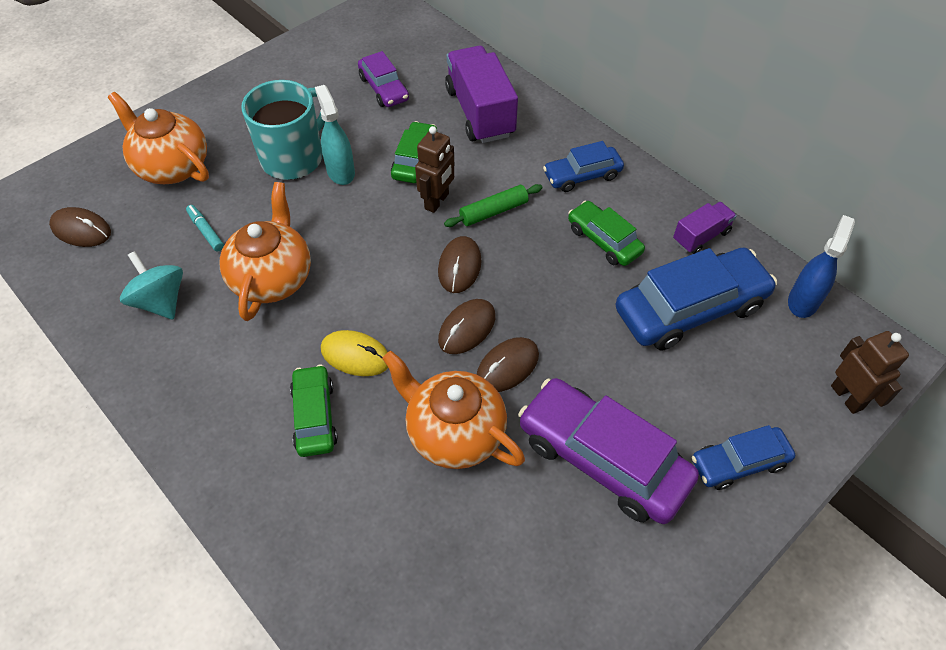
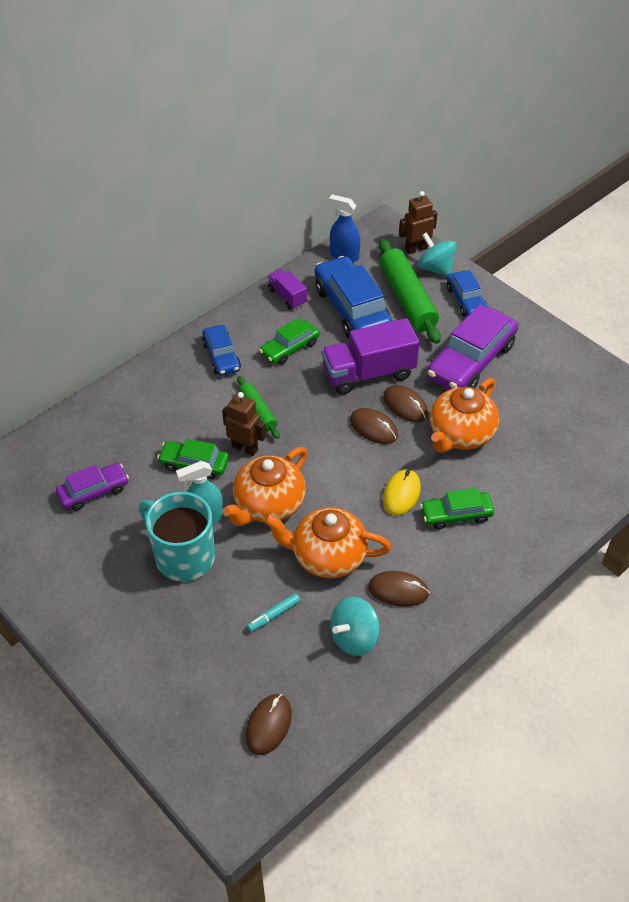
camera: 90 degrees left, 5 degrees down
(172, 167) = (186, 659): orange teapot -> orange teapot (268, 505)
(459, 266) = (315, 432): brown mouse -> brown mouse (398, 590)
(480, 112) = (138, 419): purple truck -> purple truck (368, 373)
(725, 379) = (407, 299): none -> green rolling pin
(806, 422) = (435, 268): none -> turquoise spinning top

